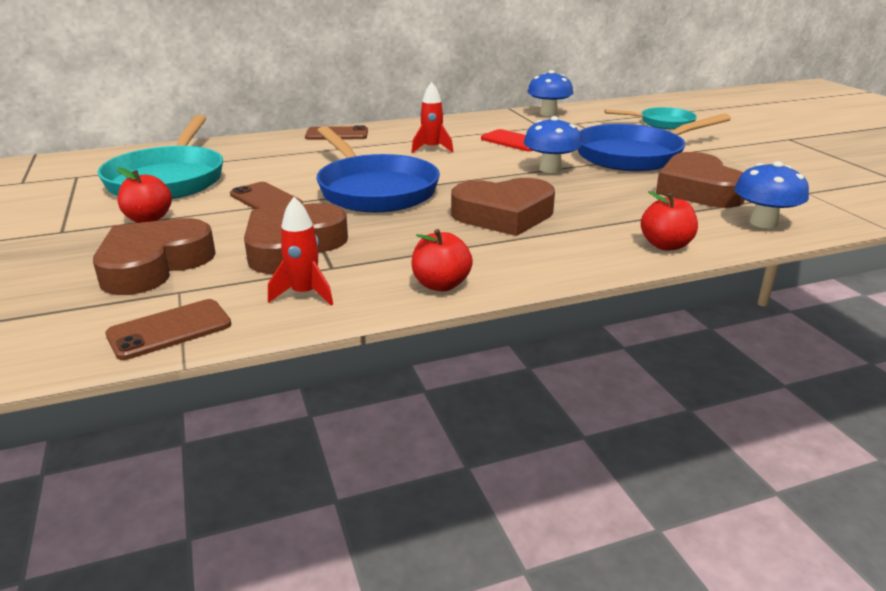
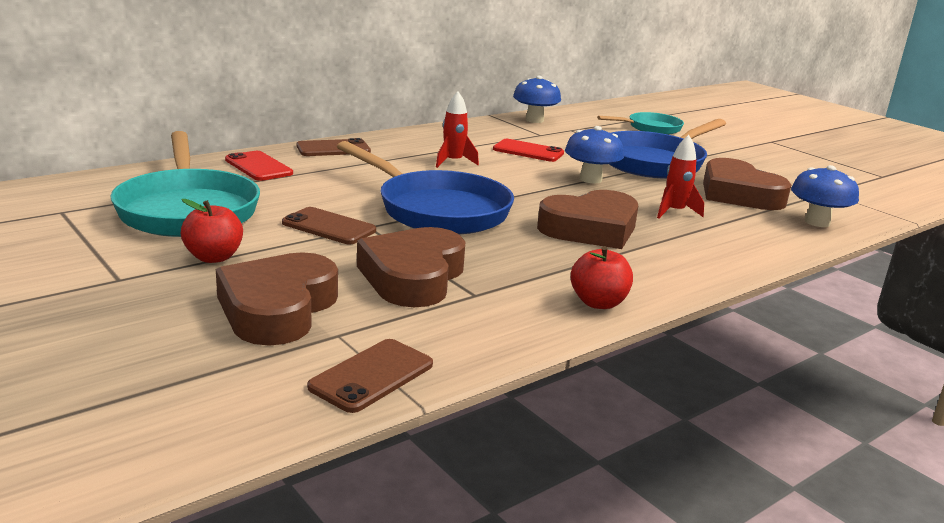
camera: 20 degrees left, 5 degrees down
(260, 147) = (258, 167): none -> red phone
(304, 294) = (475, 324): red rocket -> red rocket (674, 212)
(666, 245) = (758, 249): red apple -> none

